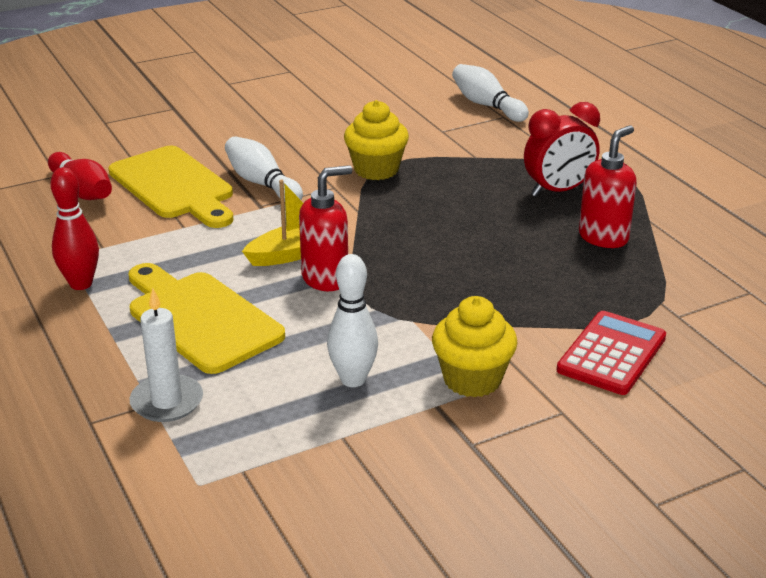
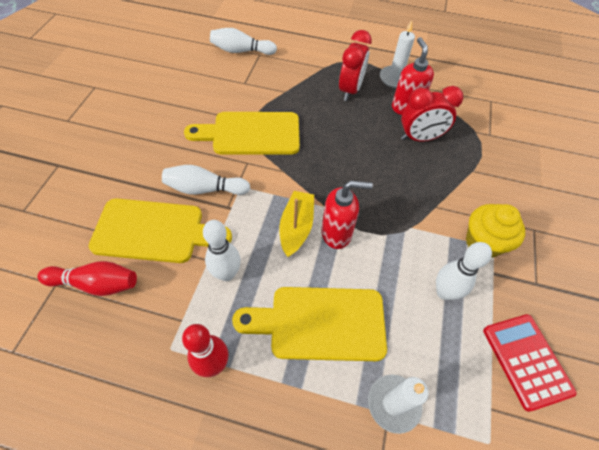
camera: 50 degrees left, 25 degrees up
(182, 243) = (226, 273): none -> white bowling pin
(326, 278) = (336, 233): red soap dispenser -> red soap dispenser turned 75 degrees clockwise
(376, 170) = (251, 134): yellow cupcake -> yellow cutting board
(568, 268) = (420, 138): none -> red clock
(611, 354) = (502, 178): red calculator -> red calculator (526, 360)
(642, 209) = (395, 78): none -> white candle

